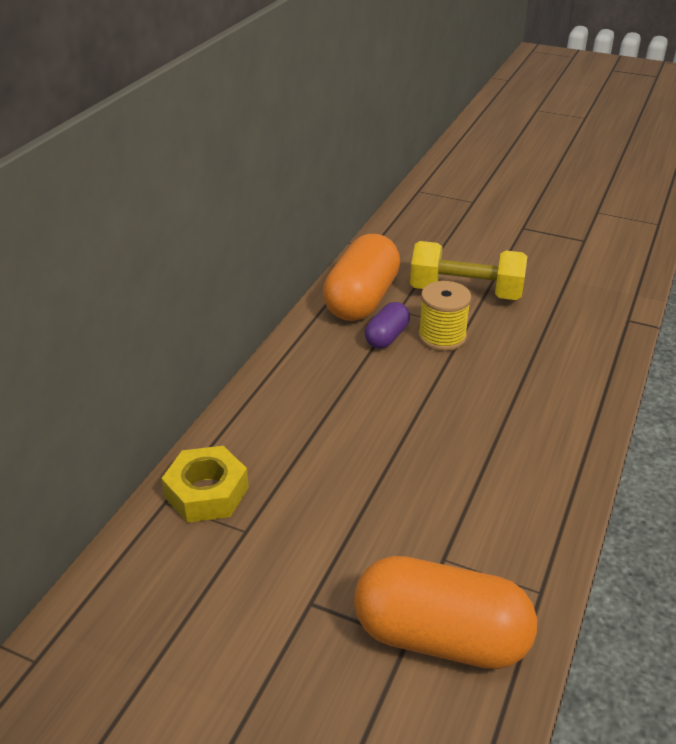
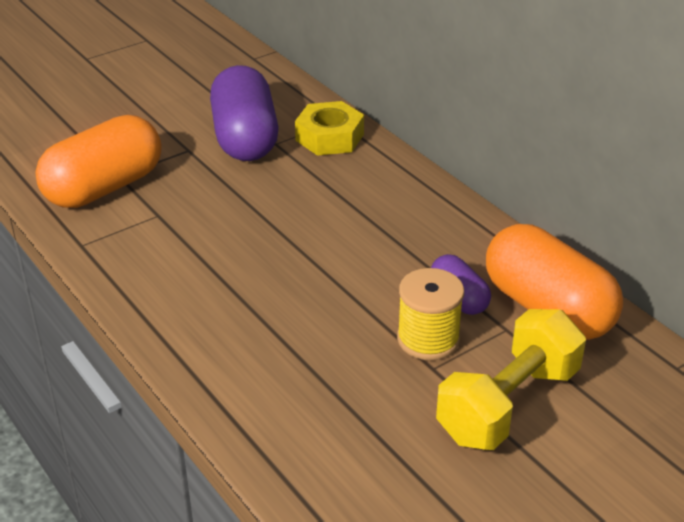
camera: 120 degrees right, 0 degrees up
(253, 562) = (245, 138): none -> purple capsule

